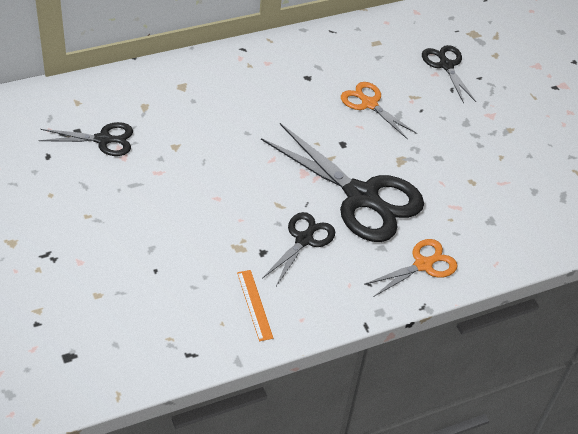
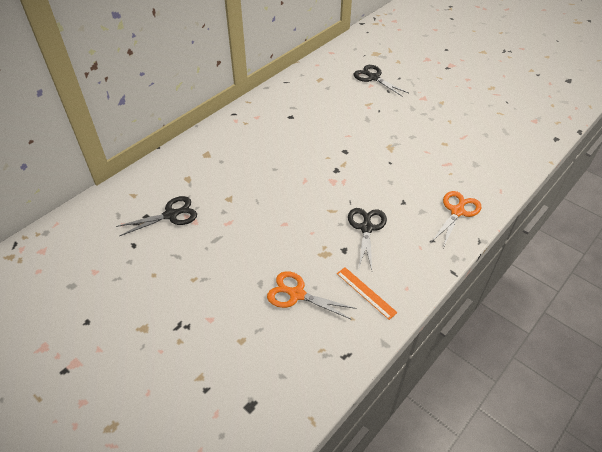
camera: 20 degrees left, 0 degrees up
(362, 197) = (384, 182): black scissors -> none
(369, 103) = (343, 119): orange scissors -> orange scissors (296, 294)

